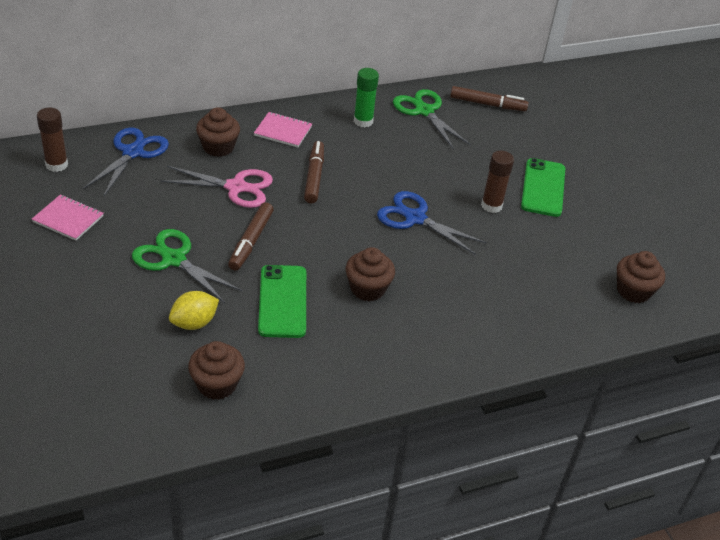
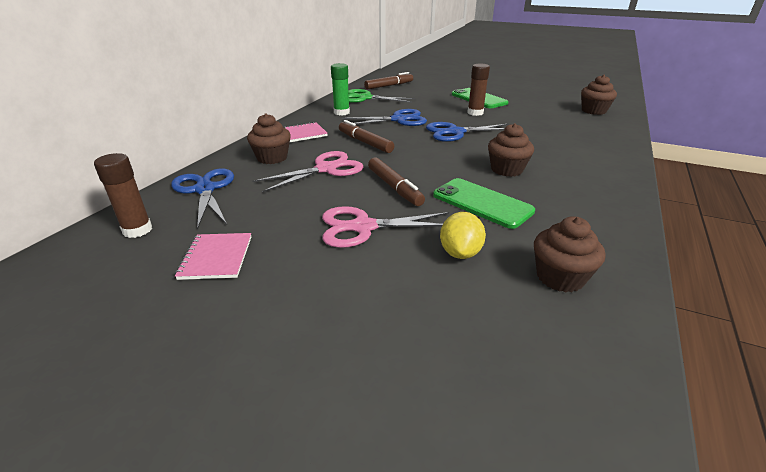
camera: 40 degrees left, 10 degrees down
(68, 219) = (216, 257): pink notebook -> pink notebook turned 75 degrees counterclockwise
(174, 259) = (363, 227): green scissors -> pink scissors
(396, 166) = (398, 120): none -> blue scissors

